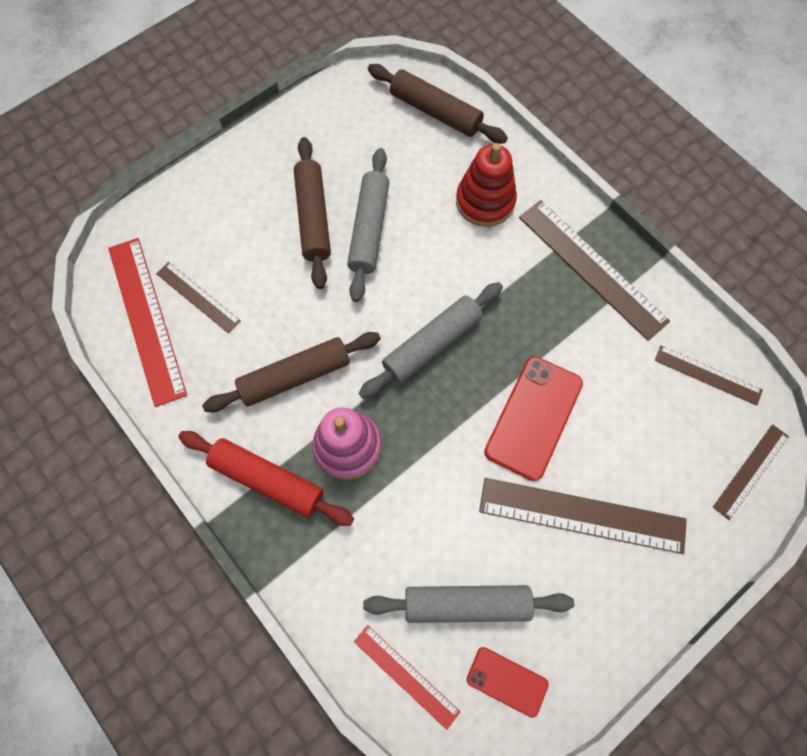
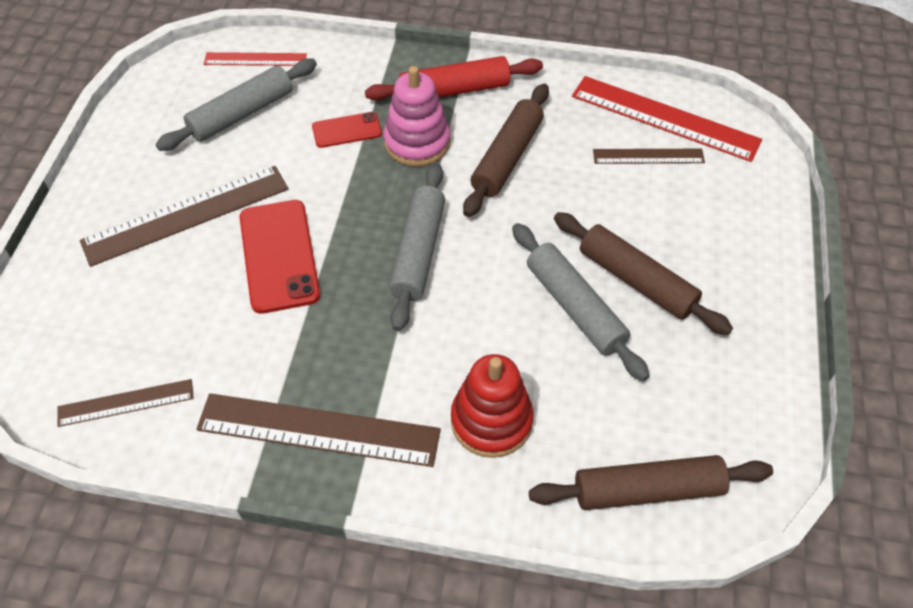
camera: 140 degrees right, 15 degrees down
(507, 681) = (181, 94): red phone -> red phone (347, 130)
(750, 471) = (41, 342): brown ruler -> none

